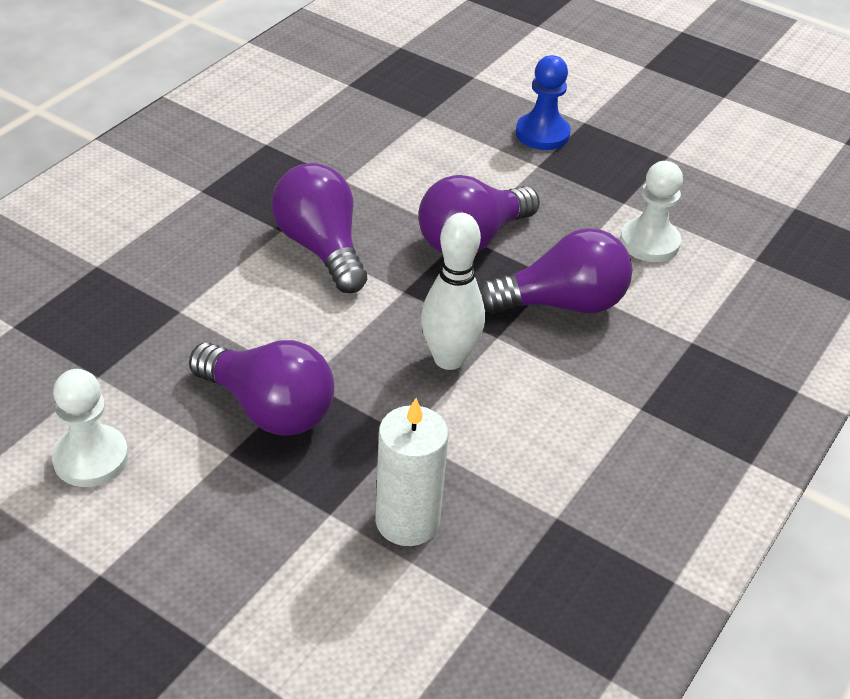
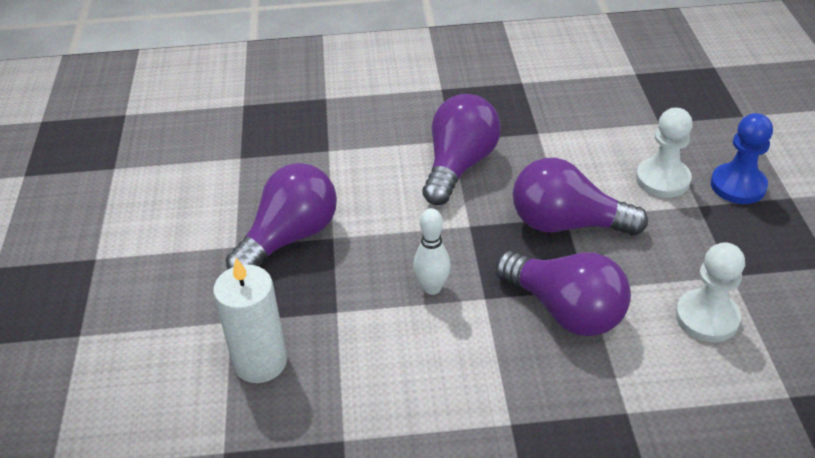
camera: 55 degrees right, 0 degrees up
(91, 458) = (175, 197): white pawn -> white pawn (662, 179)
(268, 408) = (290, 237): purple light bulb -> purple light bulb turned 135 degrees counterclockwise
(449, 359) = (432, 288): white bowling pin -> white bowling pin, size x0.66

